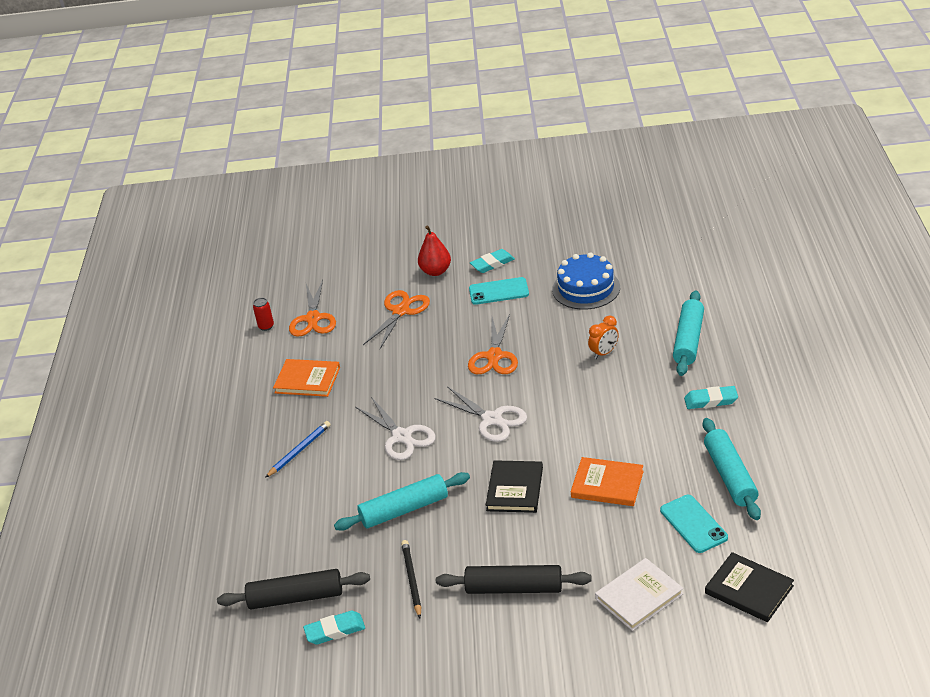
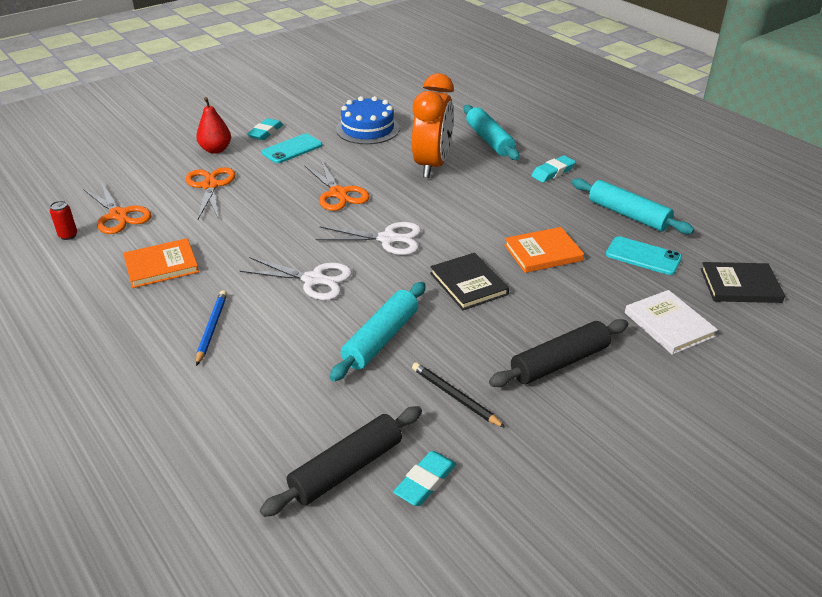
camera: 40 degrees left, 0 degrees up
(604, 353) = (432, 165): orange clock -> orange clock, size x2.27
(639, 596) = (669, 324): white book -> white book turned 45 degrees counterclockwise

